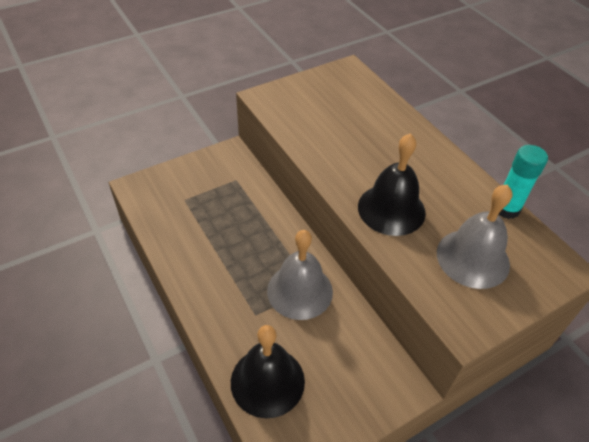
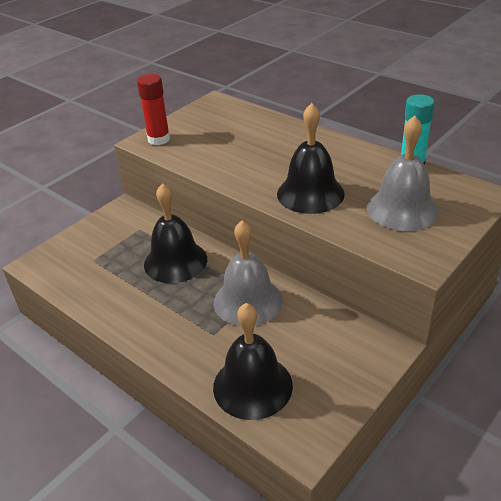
camera: 15 degrees left, 10 degrees down
(253, 225) = (175, 261): none -> black bell
(278, 99) = (159, 139): none -> red glue stick

